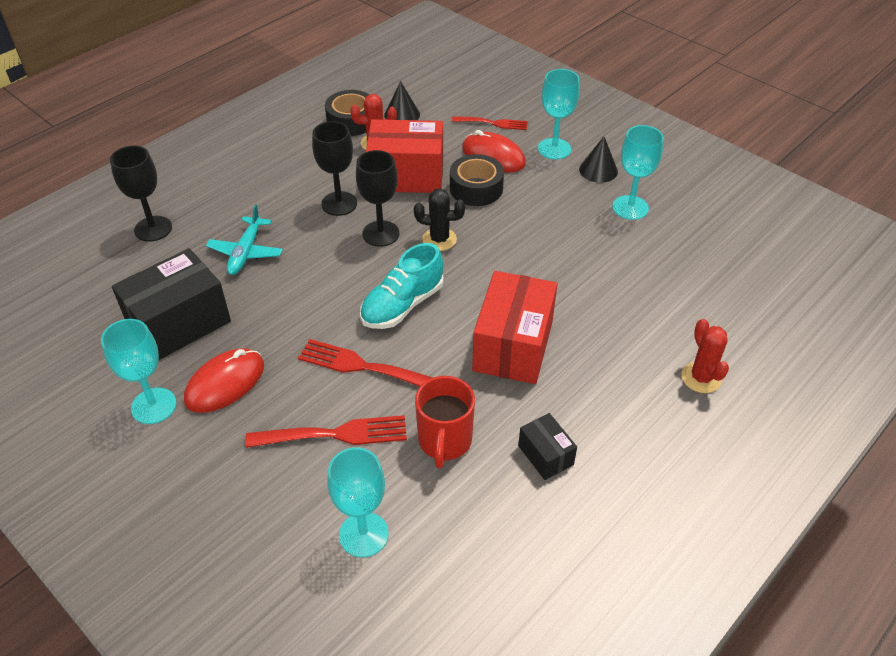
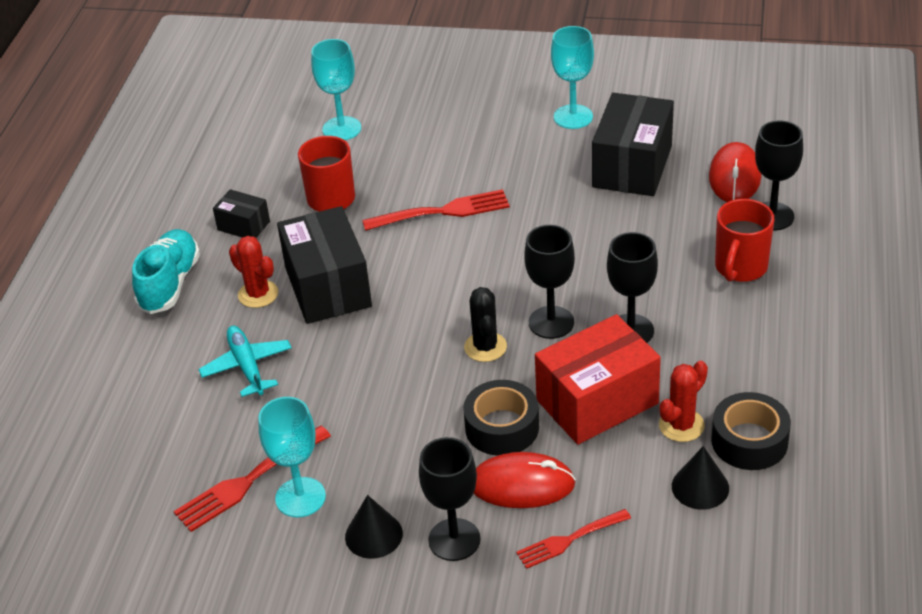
camera: 150 degrees right, 5 degrees down
(224, 207) = (740, 268): none -> red mug
(225, 383) = (539, 151): red mouse -> red mouse (734, 177)
(246, 252) = (657, 241): turquoise plane -> turquoise plane (247, 367)
(333, 435) = (419, 163): red fork -> red fork (249, 480)
(402, 305) = (459, 270): turquoise shoe -> turquoise shoe (170, 284)
(439, 239) = (485, 347): black cactus -> black cactus turned 75 degrees counterclockwise
(513, 346) = (327, 287): red box -> black box
(554, 149) = (454, 539): turquoise goblet -> black goblet
(701, 378) = (137, 343): red cactus -> red cactus (258, 294)

